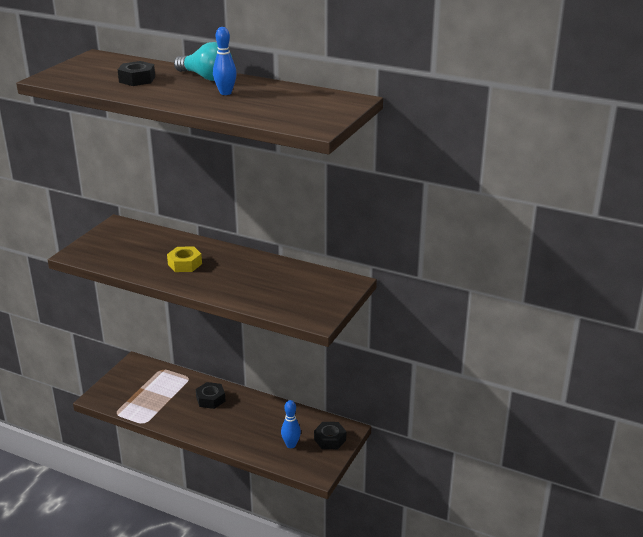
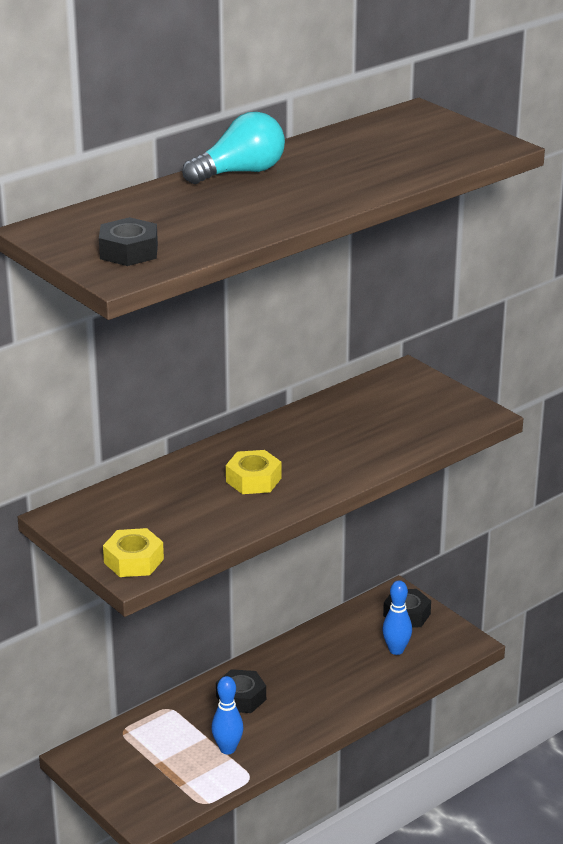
camera: 65 degrees left, 0 degrees up
(84, 252) = (133, 561): none -> yellow nut
(137, 79) = (199, 215): black nut -> black nut (129, 251)
(225, 93) = (319, 171): blue bowling pin -> blue bowling pin (227, 749)

